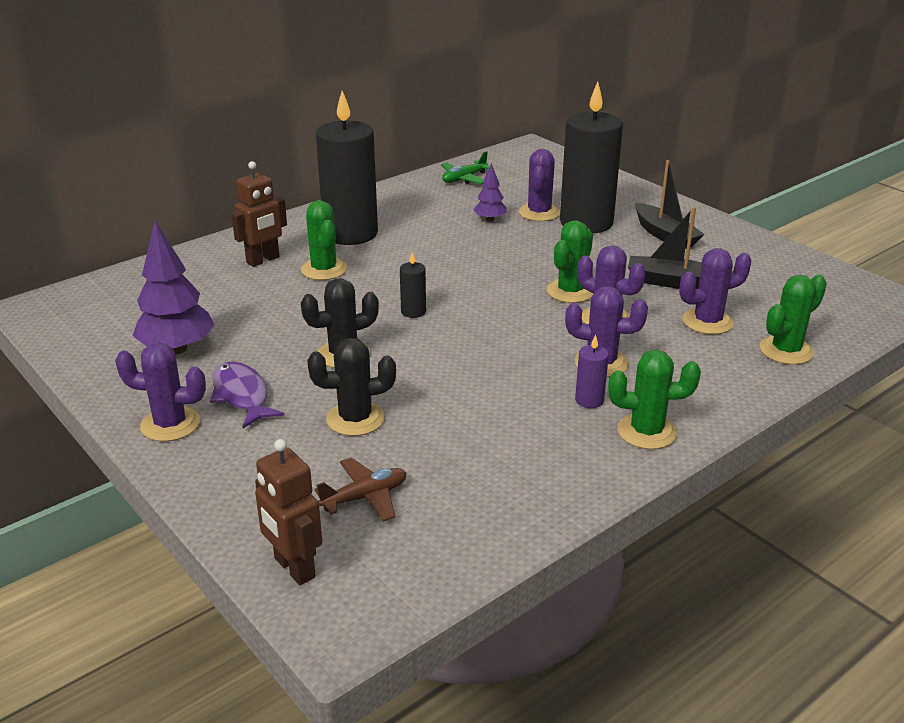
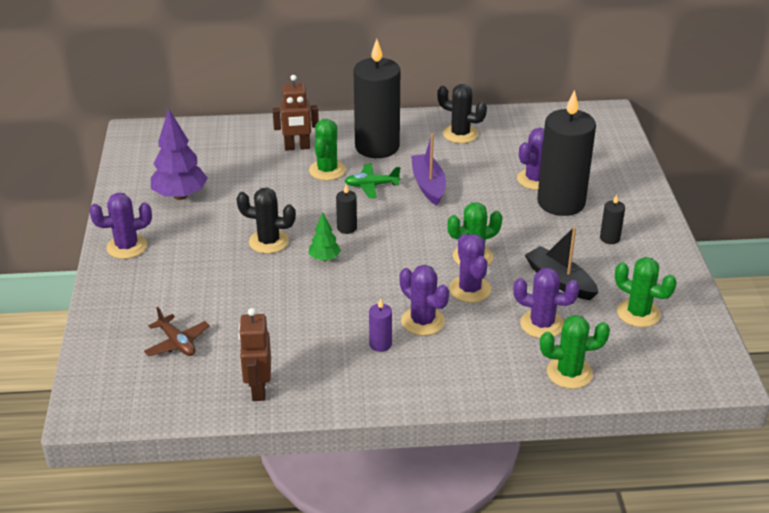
camera: 35 degrees right, 5 degrees up
(170, 424) = (127, 247): purple cactus -> purple cactus turned 60 degrees counterclockwise
(242, 396) = (182, 245): purple fish -> none
(294, 568) = (99, 365): brown robot -> brown robot (258, 389)
(355, 419) = (226, 290): black cactus -> black cactus (460, 134)
(365, 497) = (177, 343): brown plane -> brown plane turned 45 degrees clockwise
(426, 347) = (324, 258): none -> green tree
(446, 248) = (428, 185): none -> purple boat
(464, 179) = (515, 126): green plane -> green plane (371, 185)
(490, 220) = (490, 172): purple tree -> none
(646, 432) = (389, 383): green cactus -> green cactus (638, 313)
(665, 235) = (609, 238): black boat -> black candle

